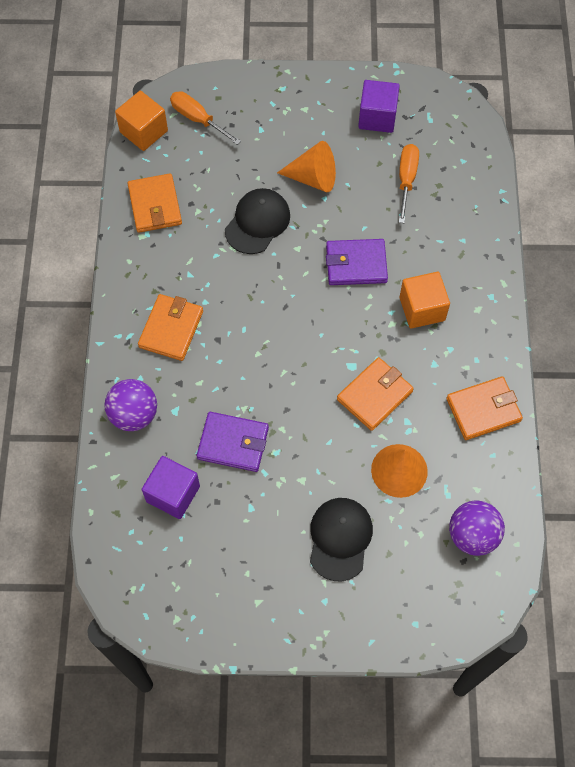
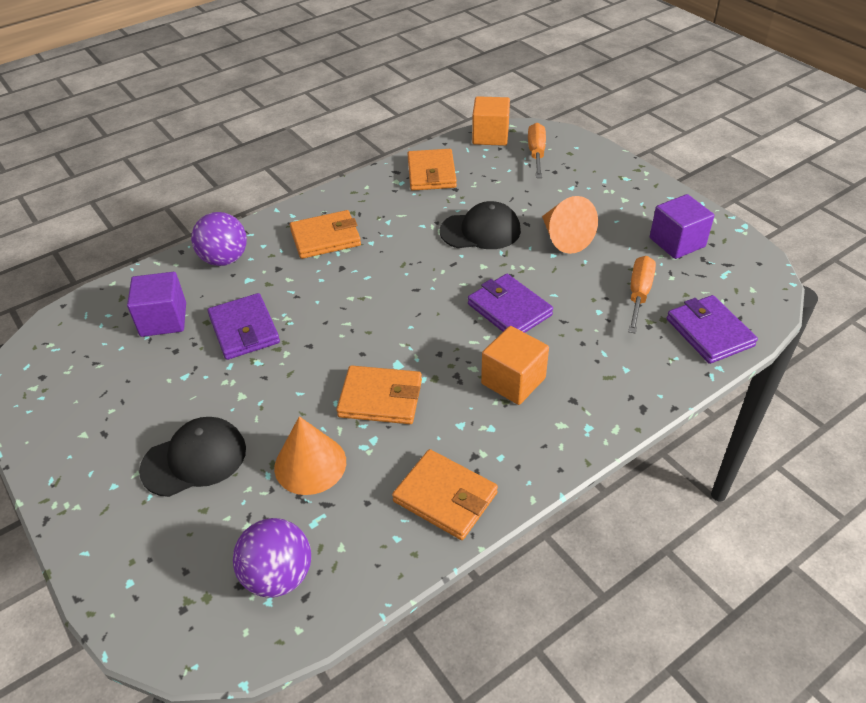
camera: 55 degrees right, 20 degrees down
(155, 205) = (431, 173): orange wallet -> orange wallet turned 45 degrees counterclockwise
(406, 180) = (639, 294): orange screwdriver -> orange screwdriver turned 45 degrees counterclockwise
(471, 171) = (709, 332): none -> purple wallet

